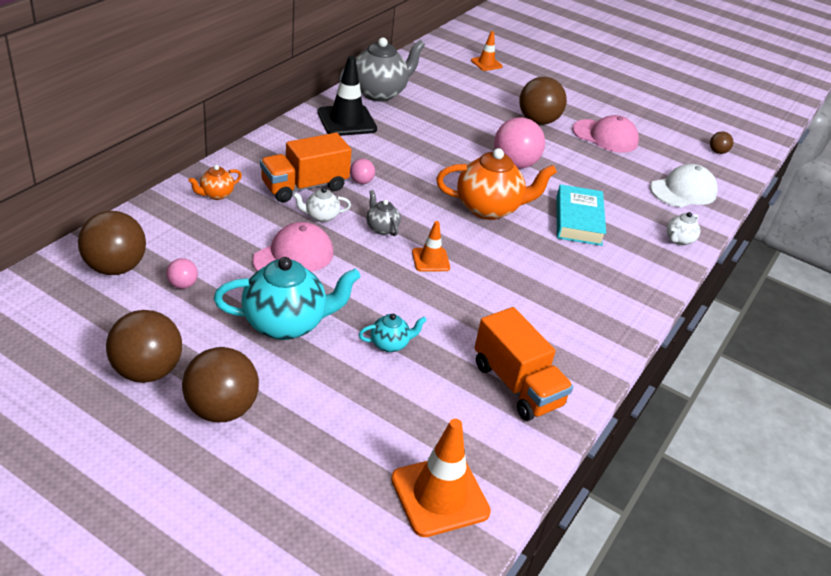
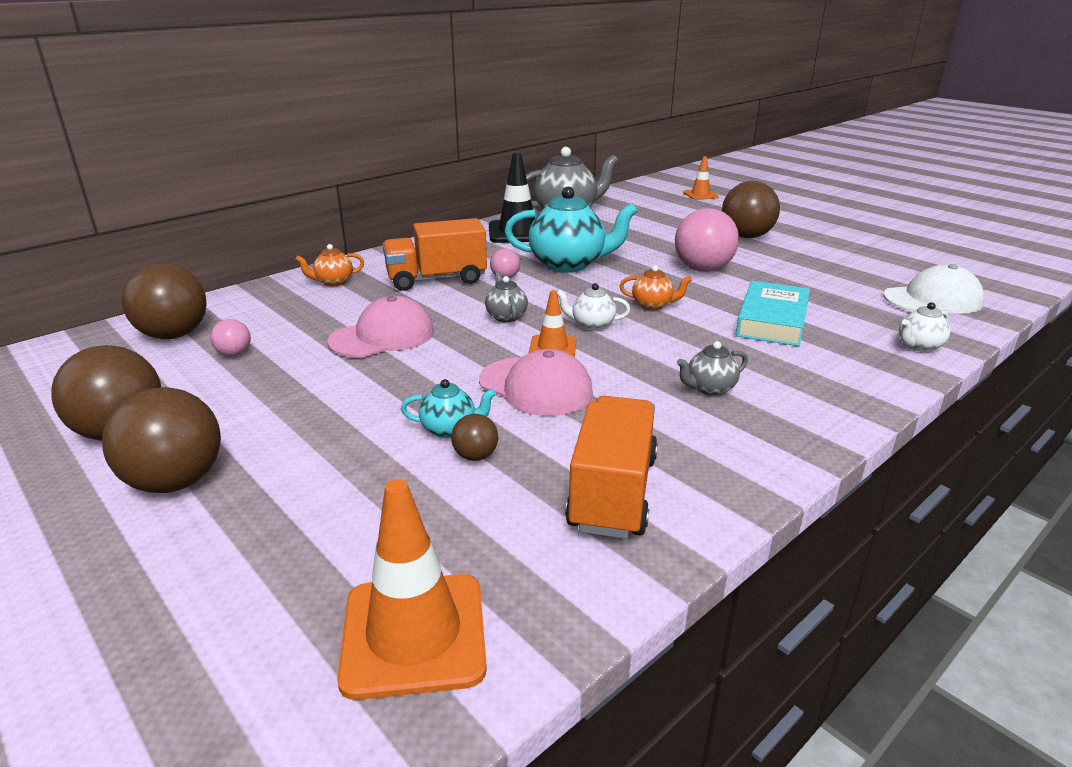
camera: 20 degrees right, 10 degrees down
(286, 324) = (327, 398): turquoise teapot -> turquoise teapot (568, 264)
(321, 216) = (439, 304): white teapot -> white teapot (592, 325)
(489, 208) = (653, 305): orange teapot -> orange teapot, size x0.48
(517, 385) = (613, 492): orange truck -> orange truck turned 150 degrees counterclockwise
(552, 291) = (709, 388): none -> grey teapot
(605, 136) = (831, 250): pink cap -> pink cap (535, 387)
(717, 152) = (988, 267): brown ball -> brown ball (475, 456)

